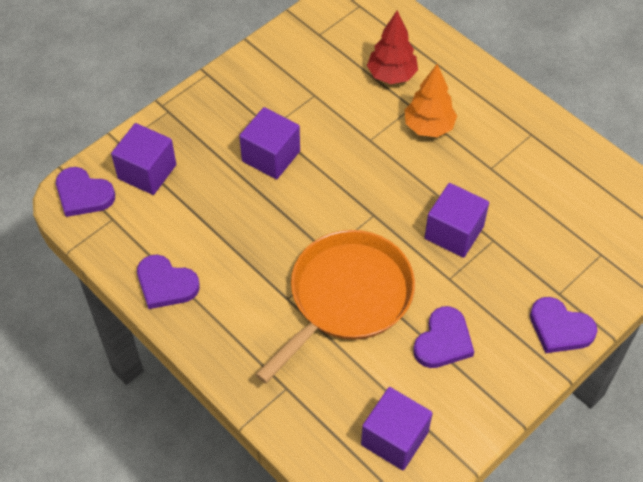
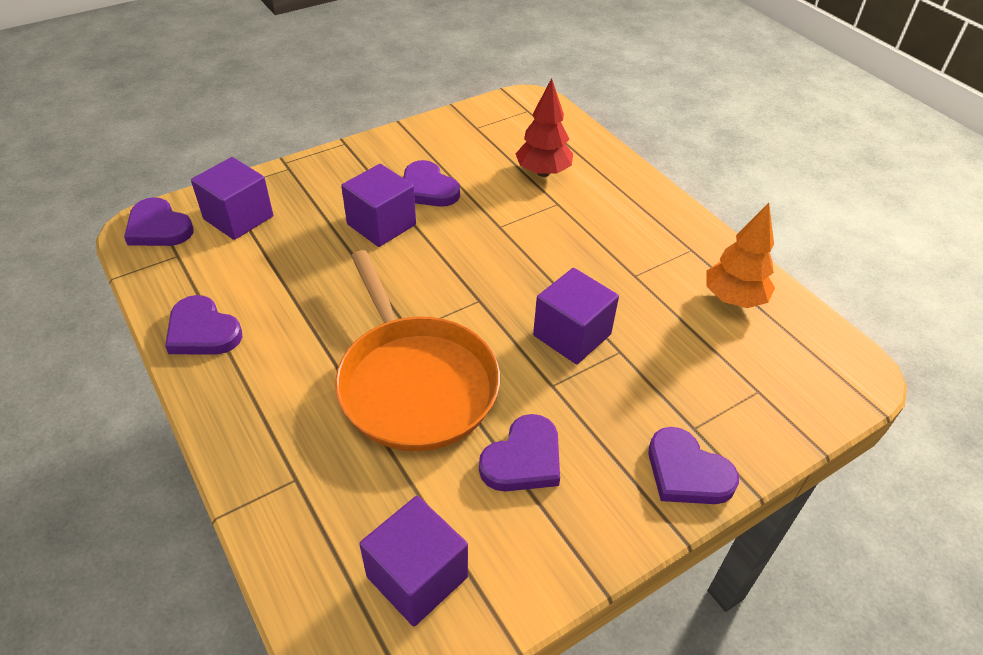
camera: 10 degrees right, 10 degrees down
(298, 111) = (428, 189): none -> purple heart
(347, 297) = (415, 383): orange pan -> orange pan turned 105 degrees clockwise
(429, 127) = (571, 225): orange tree -> orange tree (733, 299)

